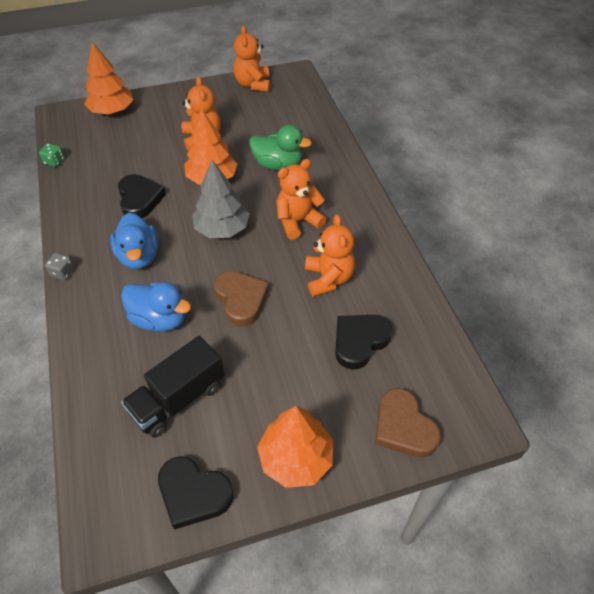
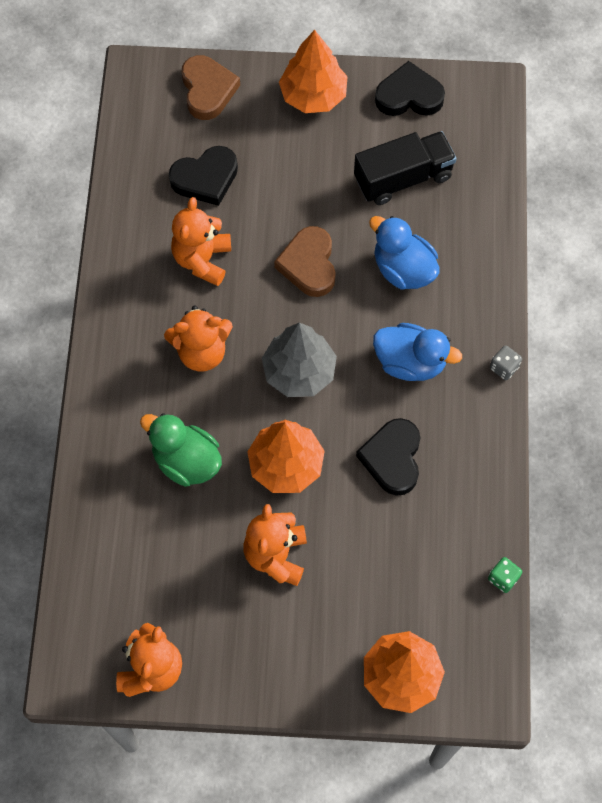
camera: 160 degrees left, 15 degrees up
(139, 256) = (410, 362): blue duck -> blue duck turned 105 degrees clockwise
(193, 494) = (409, 96): black heart -> black heart turned 45 degrees counterclockwise

